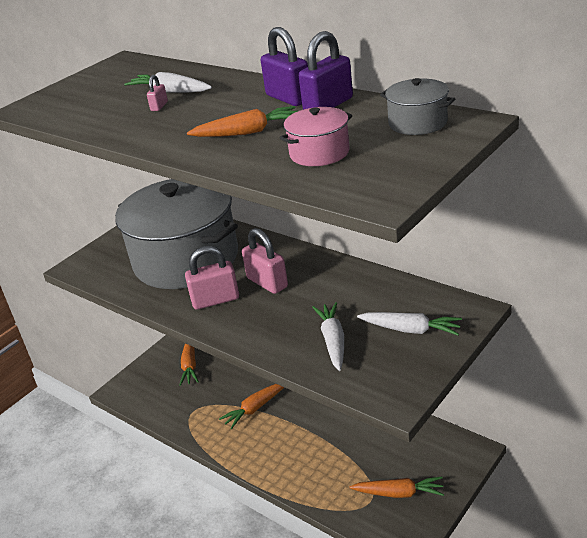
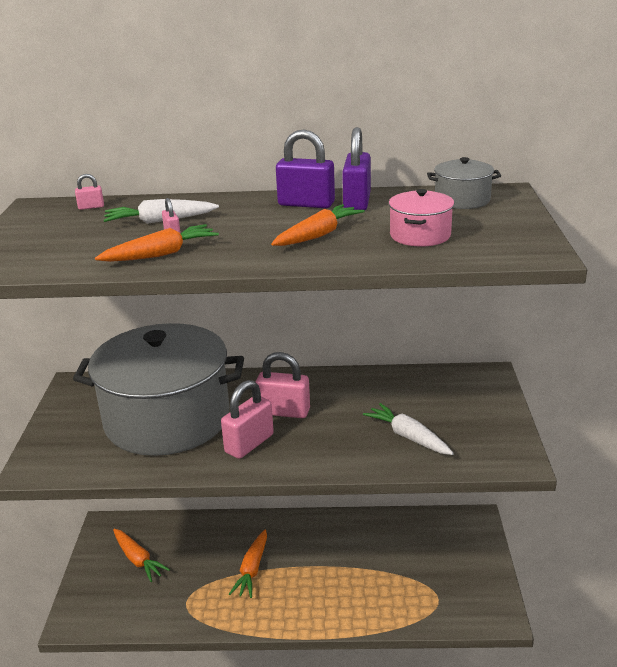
camera: 40 degrees left, 5 degrees down
(150, 68) = (91, 207): none -> pink padlock
(399, 493) = (455, 580): orange carrot -> orange carrot (161, 254)
(411, 330) = (461, 405): white carrot -> none

